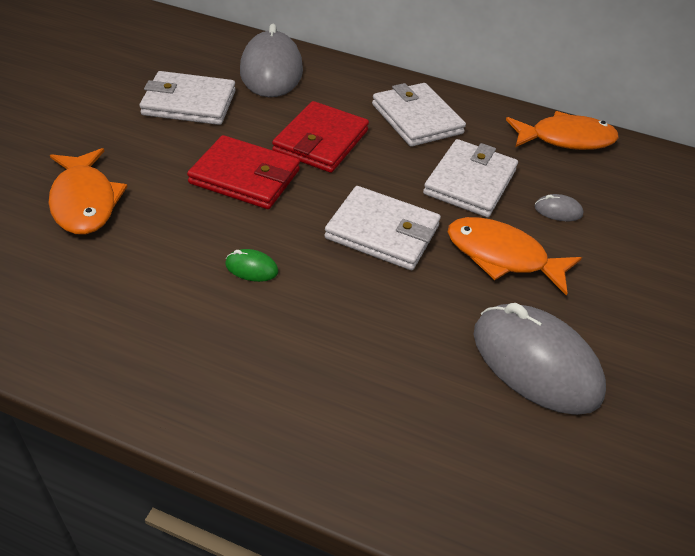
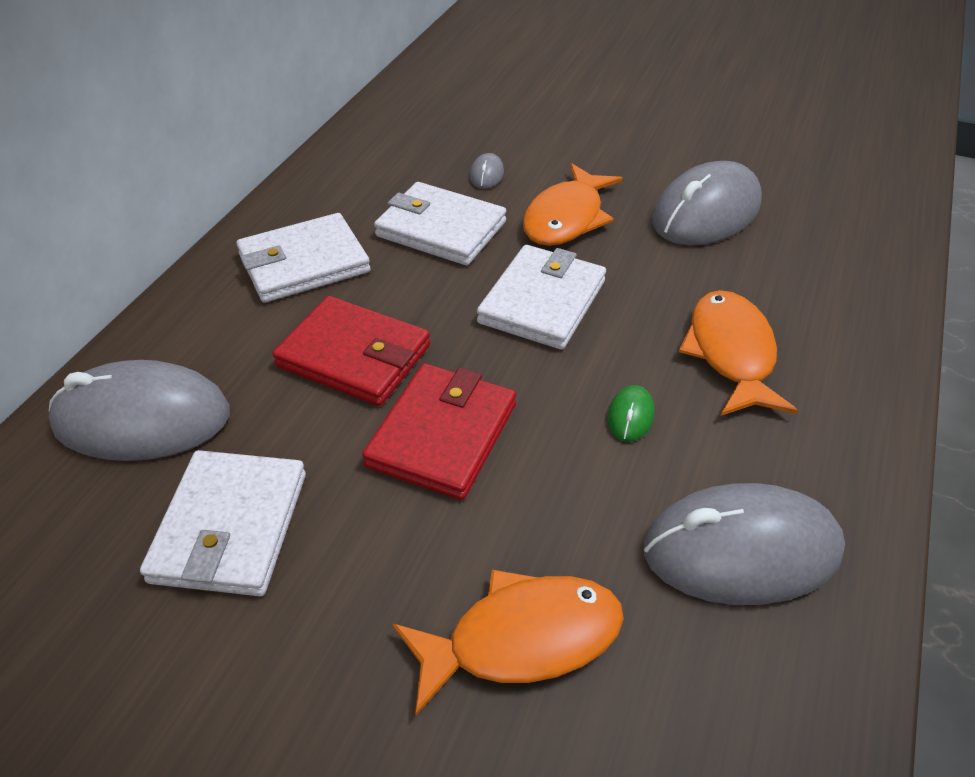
camera: 85 degrees left, 0 degrees up
(116, 309) = (741, 550): none -> grey mouse
(565, 139) = (355, 154): orange fish -> orange fish (731, 353)

